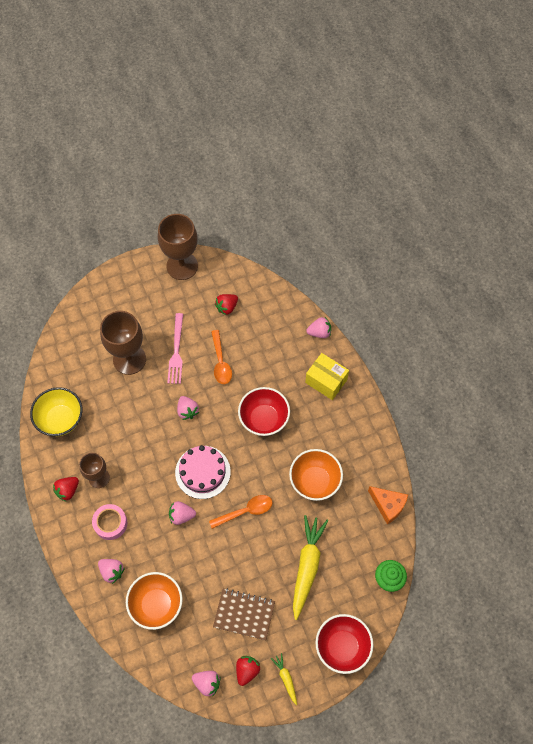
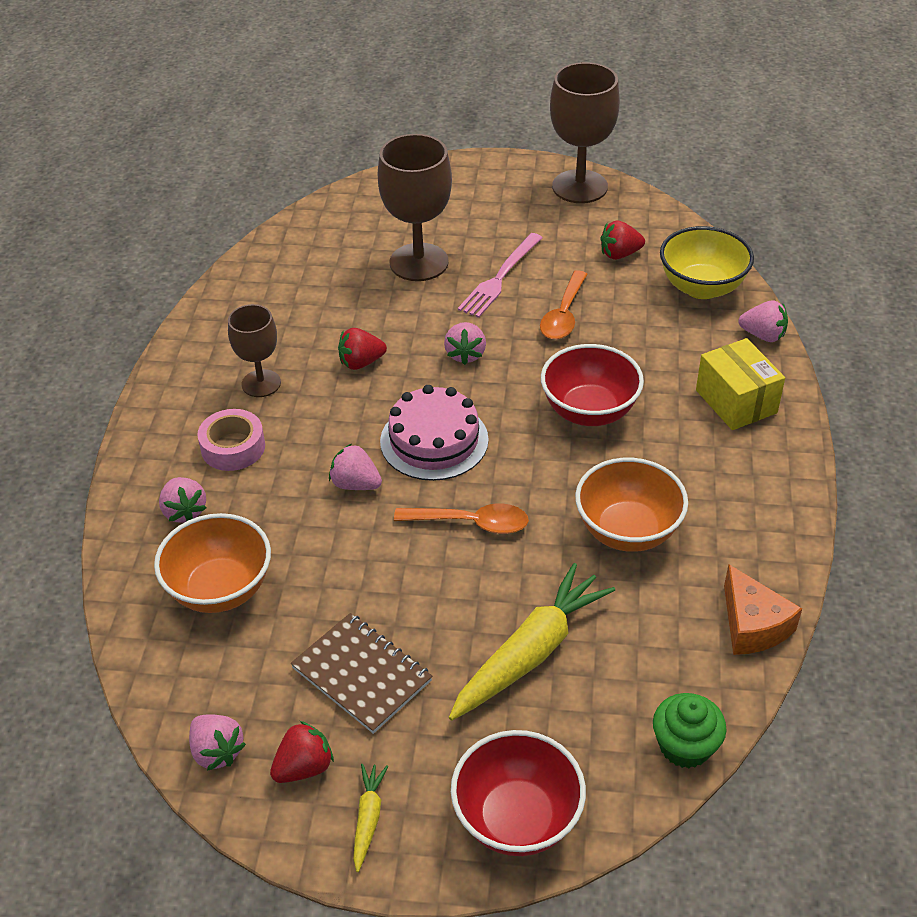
camera: 30 degrees right, 20 degrees down
(61, 419) = (260, 294): yellow bowl -> yellow bowl (701, 287)
(68, 490) = (201, 380): red strawberry -> red strawberry (361, 362)

